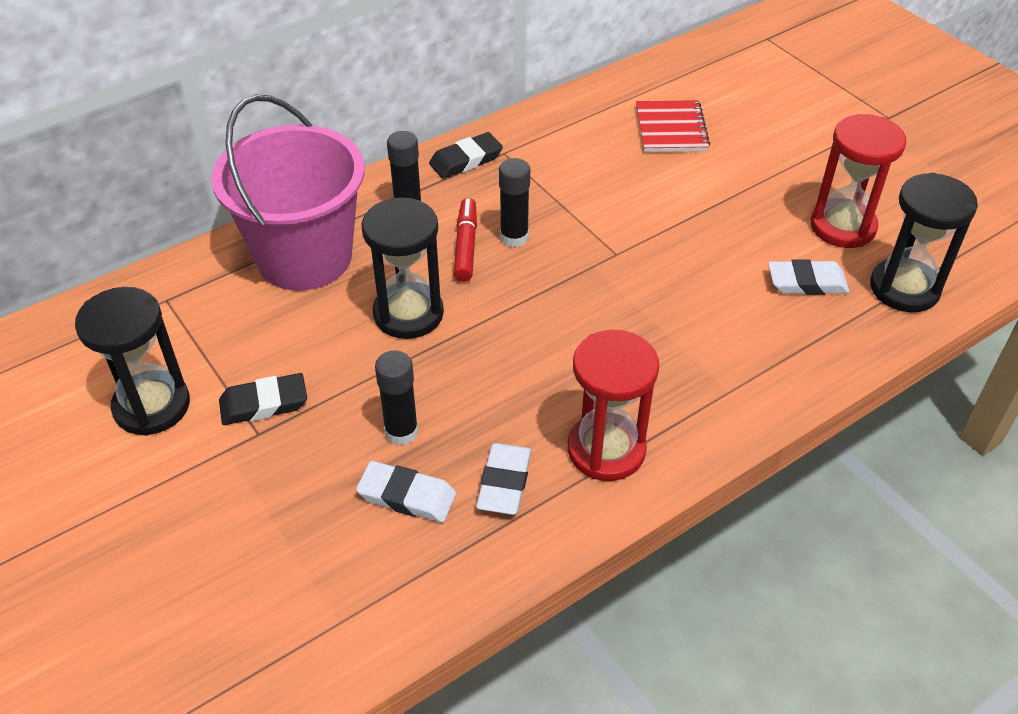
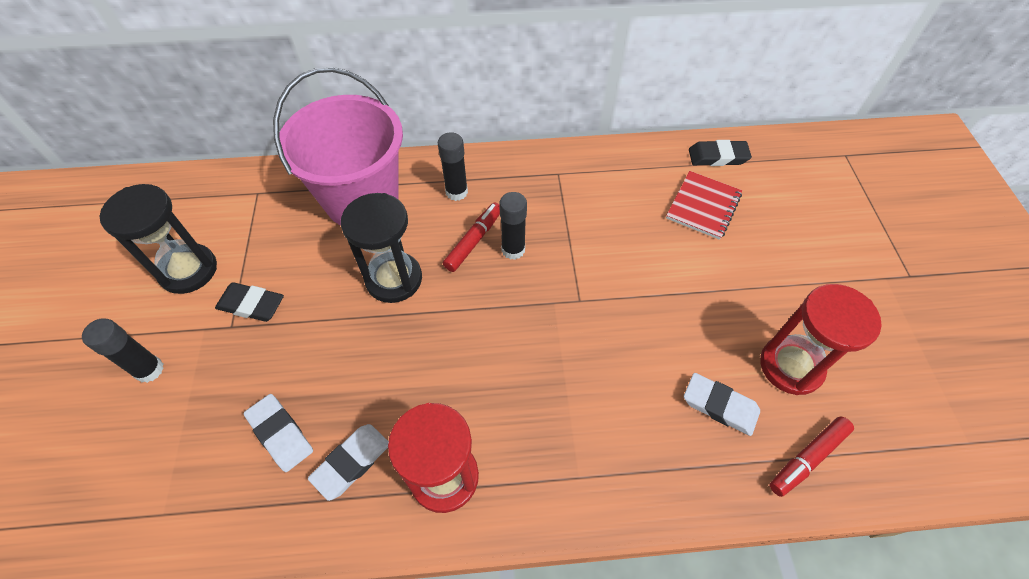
camera: 30 degrees right, 10 degrees up
(401, 432) = (317, 377): black glue stick -> black glue stick (149, 370)
(466, 160) = (526, 168): black eraser -> black eraser (718, 157)
(904, 288) = (807, 458): black hourglass -> red marker

